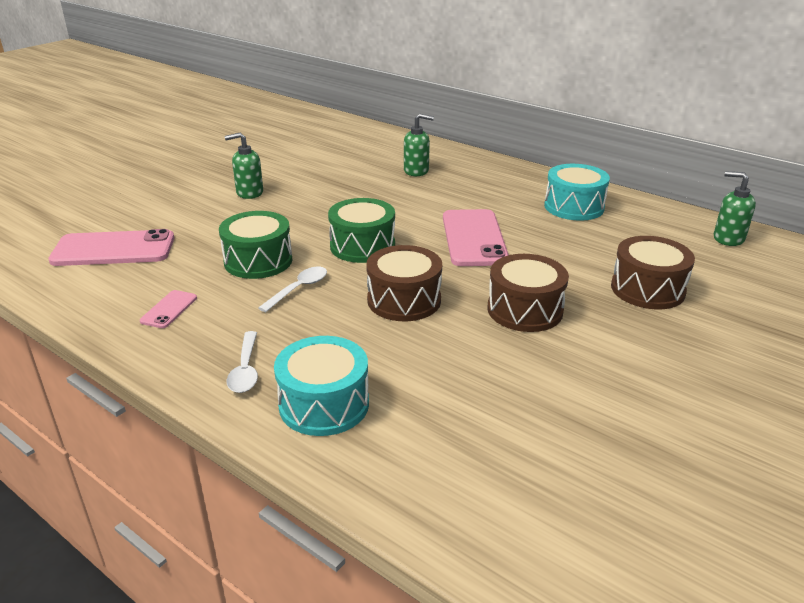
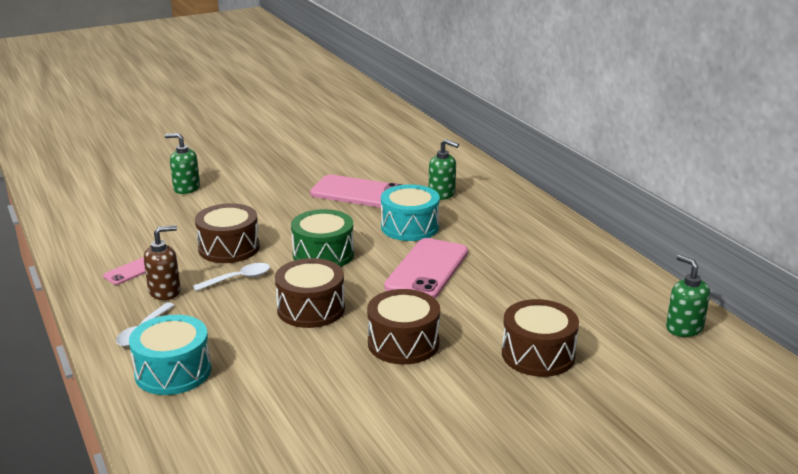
camera: 25 degrees right, 5 degrees down
(113, 249) = (133, 214): pink phone -> pink phone (359, 193)
(230, 321) = (165, 291): none -> brown soap dispenser
(249, 193) = (276, 186): green soap dispenser -> green soap dispenser (186, 188)
(258, 261) = (229, 248): green drum -> brown drum
(574, 207) = (557, 261): turquoise drum -> turquoise drum (409, 227)

